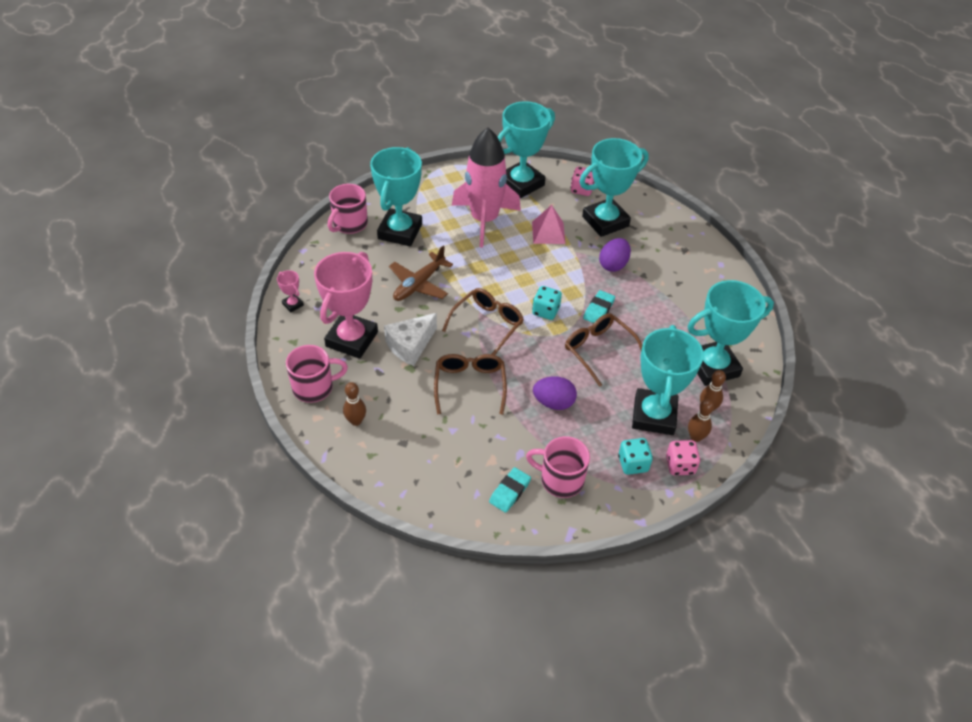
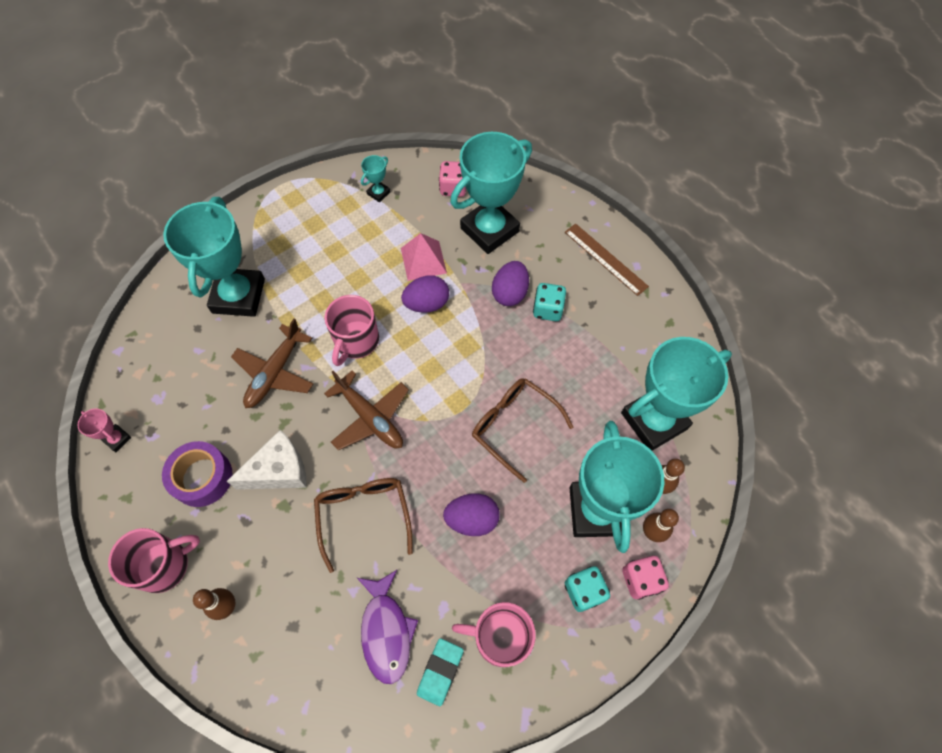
camera: 10 degrees left, 15 degrees up
(349, 224) = (172, 297): pink mug -> pink mug (356, 341)
(352, 339) = (202, 477): pink trophy -> purple tape
(410, 345) = (279, 470): white cheese -> white cheese turned 150 degrees counterclockwise
(473, 459) = (386, 631): none -> purple fish
(484, 220) = (342, 257): pink rocket -> none
(487, 325) = (370, 417): brown glasses -> brown plane
(521, 183) = (378, 193): turquoise trophy -> turquoise trophy, size x0.41
(545, 261) = (427, 304): none -> purple egg
(545, 311) = (439, 380): turquoise dice -> turquoise dice (547, 309)
(598, 310) = (503, 364): turquoise eraser -> none
(696, 255) = (605, 259): none -> brown ruler

